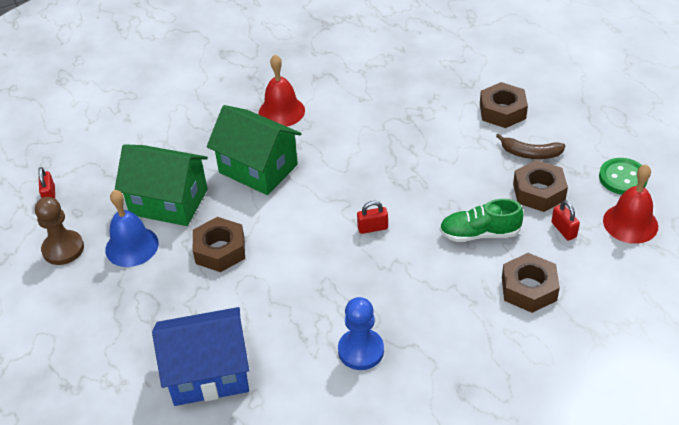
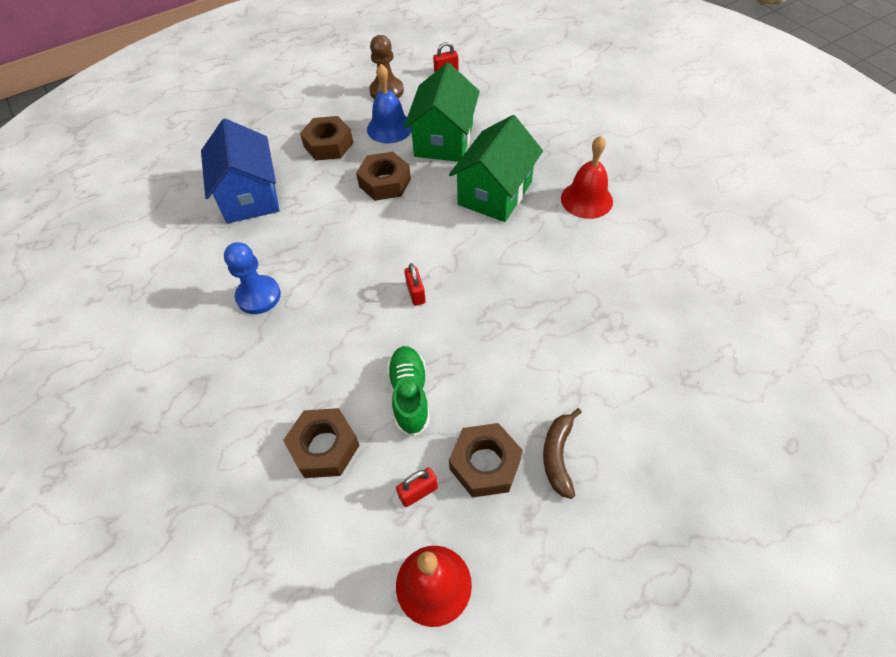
camera: 85 degrees right, 10 degrees up
(502, 111) = (639, 421): brown nut -> brown nut (328, 144)
(622, 178) = (524, 583): green button -> none

